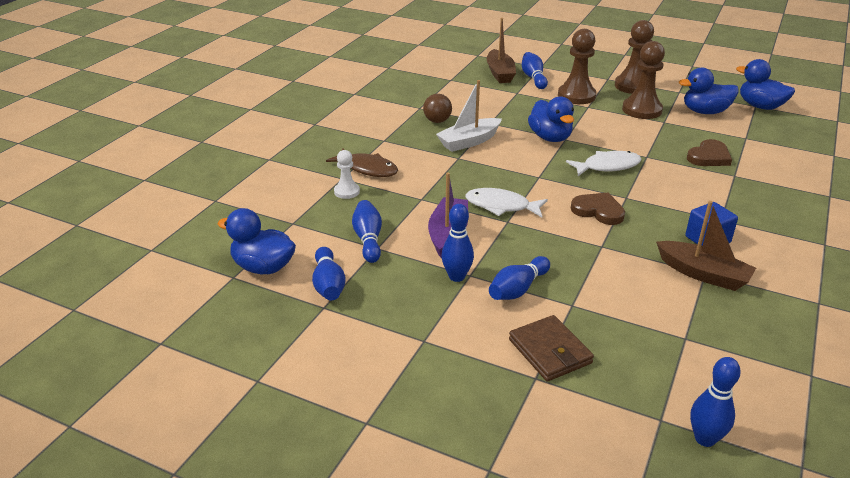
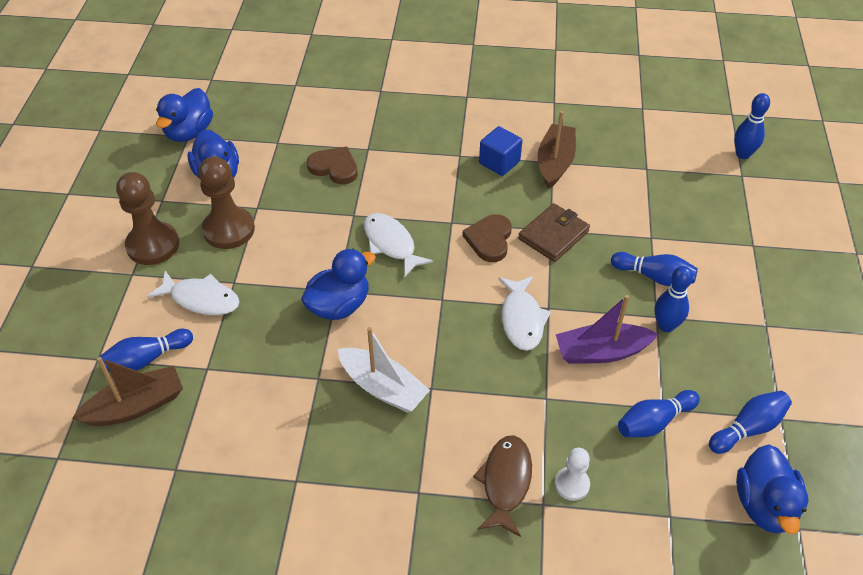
camera: 110 degrees left, 15 degrees up
(437, 121) = (334, 443): brown ball -> none
(550, 351) = (718, 242): brown wallet -> brown wallet (553, 235)
(576, 96) = (201, 299): brown pawn -> white fish

